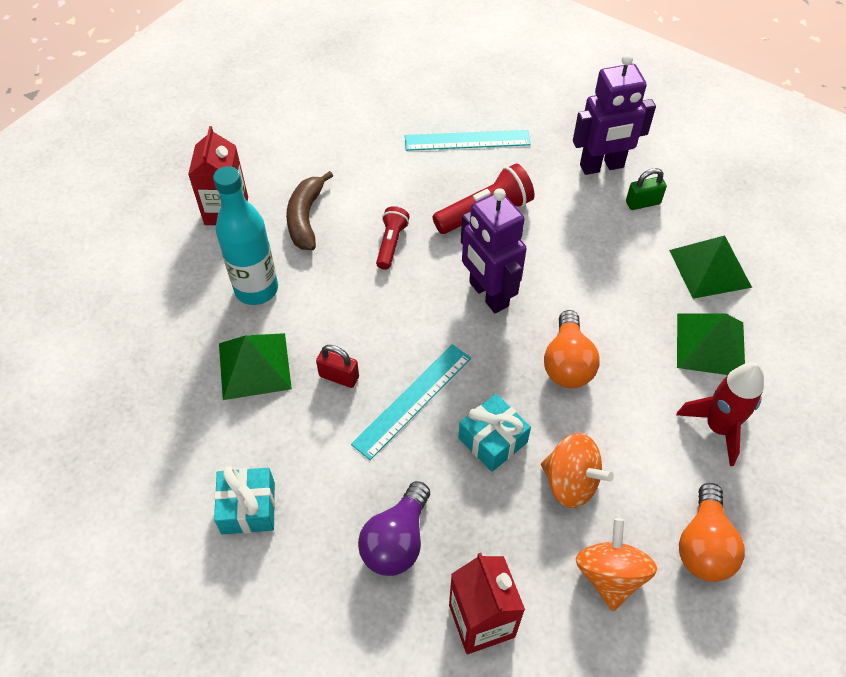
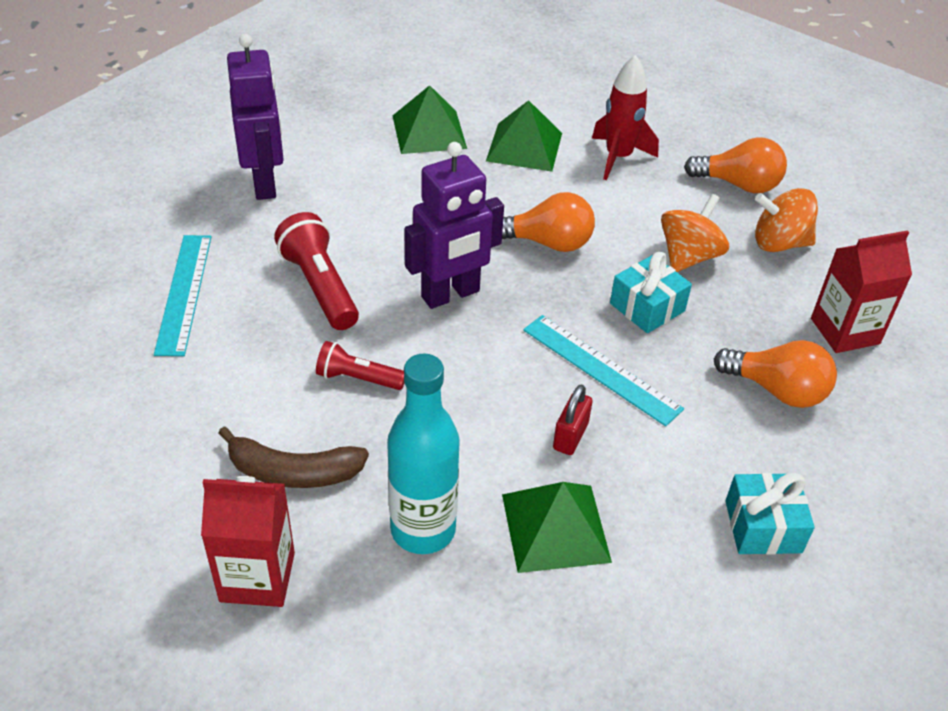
camera: 90 degrees left, 10 degrees down
(397, 541) = (777, 390): purple light bulb -> orange light bulb
(643, 203) = (330, 161): green padlock -> none

